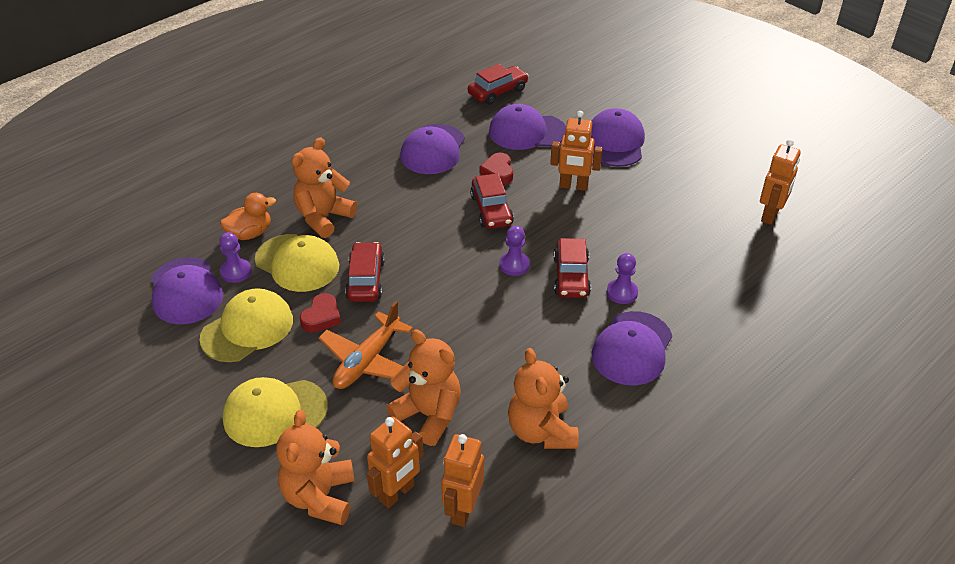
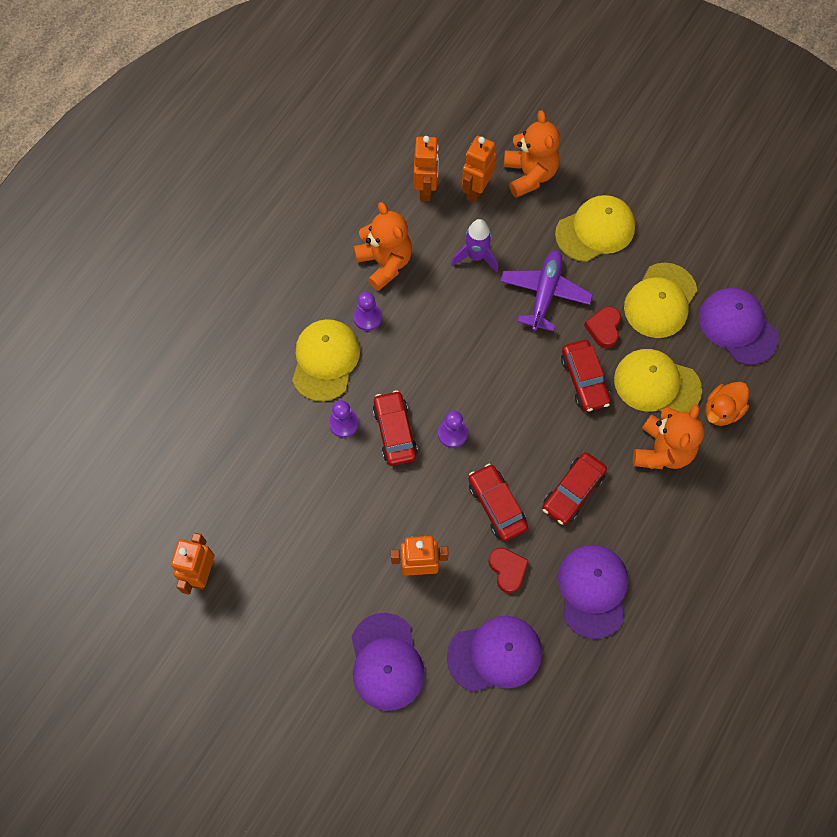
camera: 165 degrees right, 25 degrees up
(236, 272) = (707, 360): purple pawn -> purple pawn (367, 317)
(367, 361) = (544, 294): orange plane -> purple plane
(429, 415) = (476, 256): orange teddy bear -> purple rocket
(497, 92) = (554, 732): red car -> red car (573, 491)
(632, 348) = (325, 360): purple cap -> yellow cap

